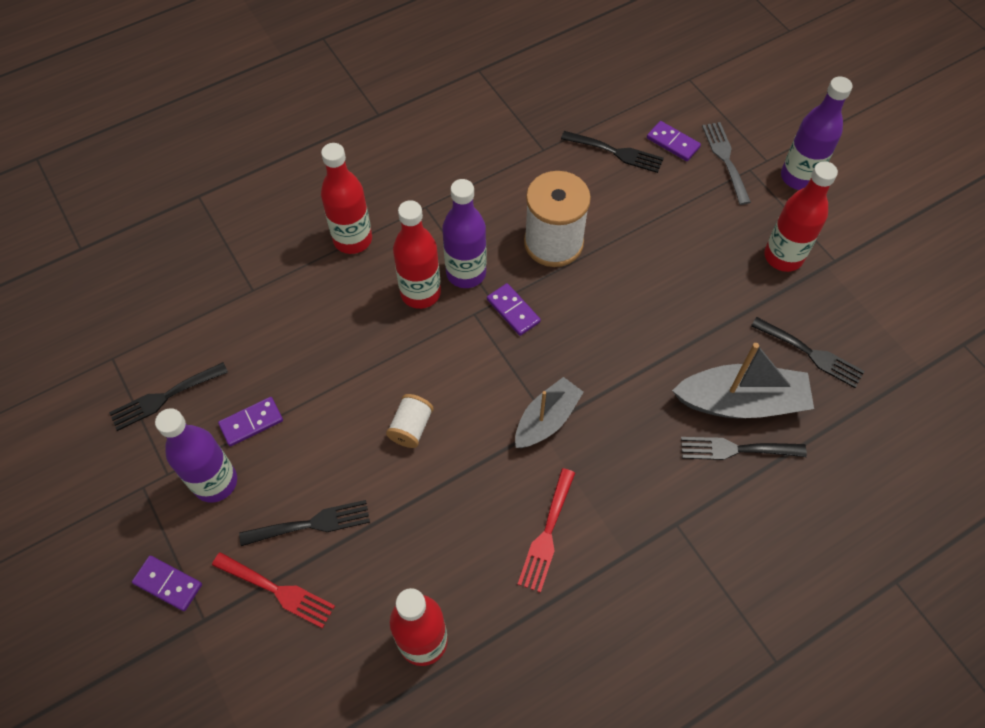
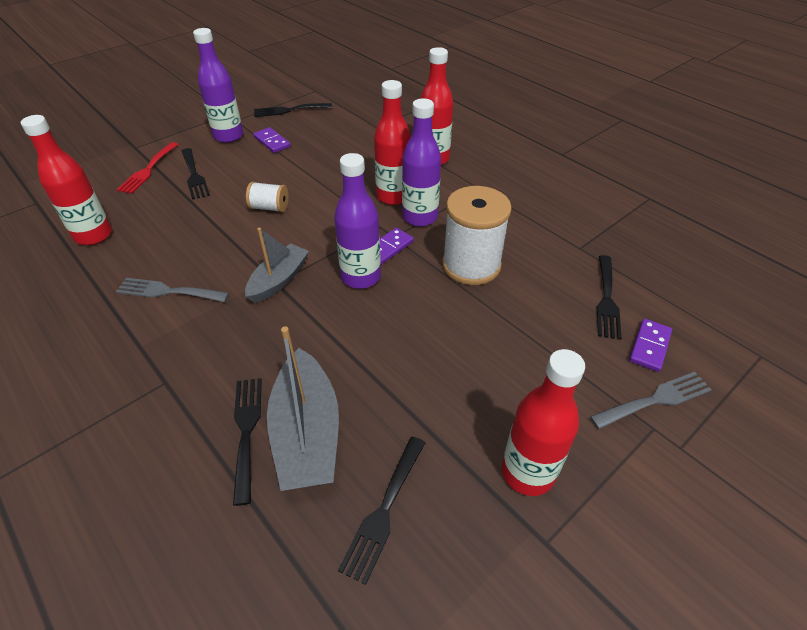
camera: 80 degrees right, 15 degrees down
(164, 397) = (289, 110): black fork -> black fork turned 60 degrees counterclockwise
(168, 584) = (161, 132): purple domino -> none
(546, 419) = (279, 280): grey boat -> grey boat turned 90 degrees counterclockwise
(547, 534) = (168, 291): red fork -> grey fork
(799, 177) = (673, 489): purple bottle -> purple bottle (361, 277)

